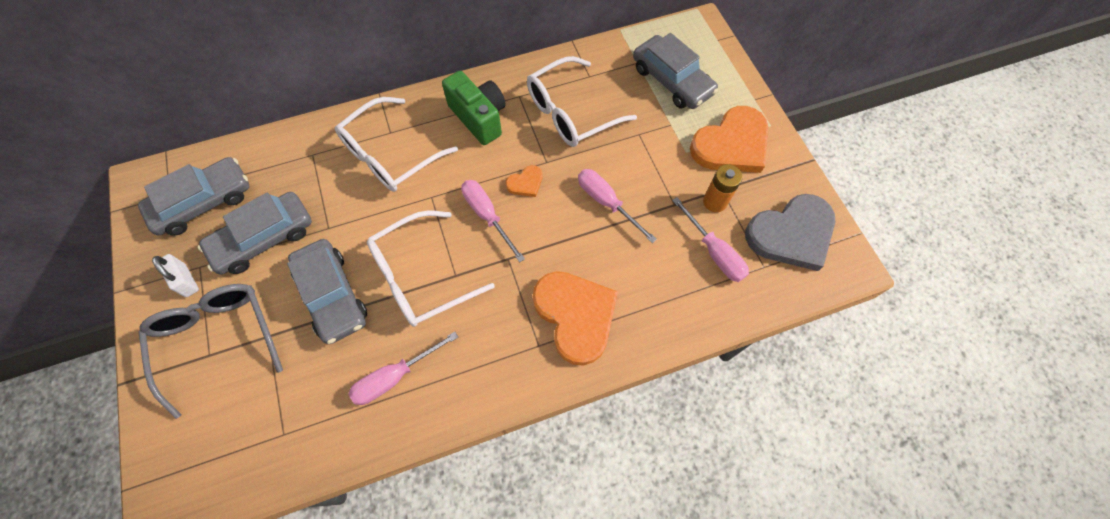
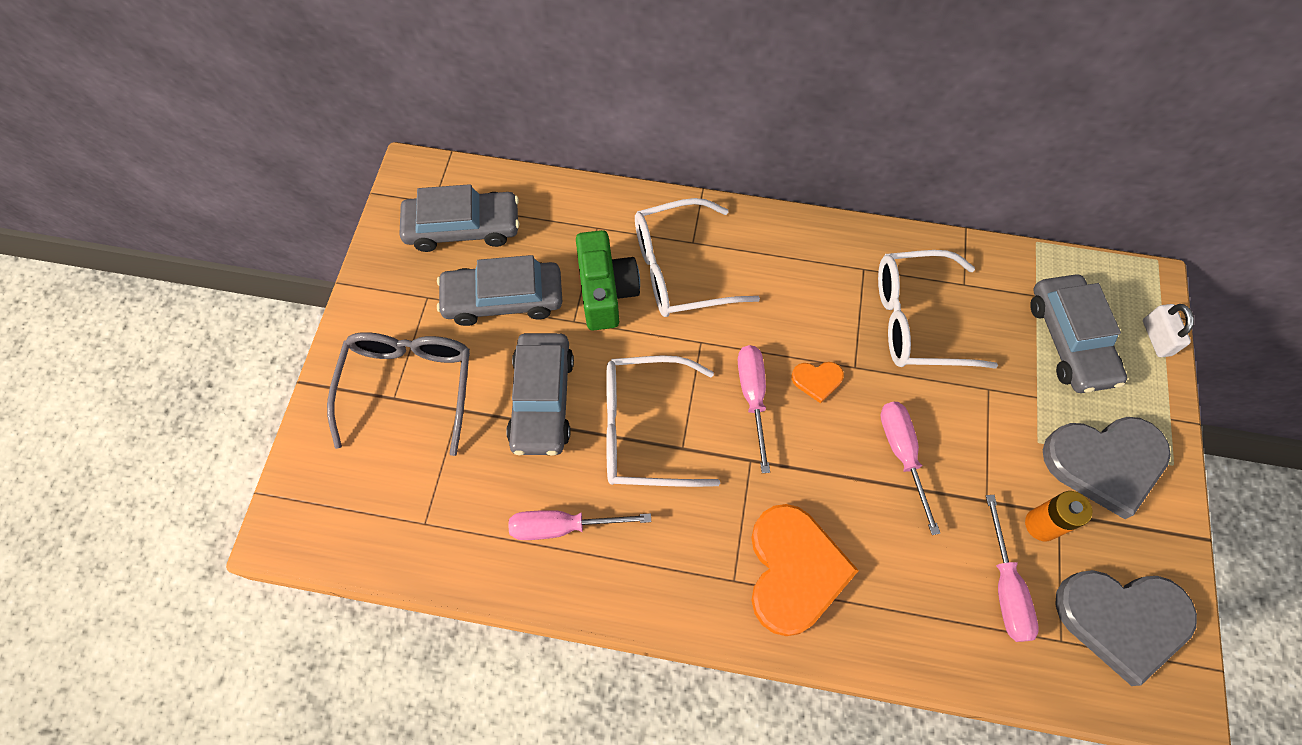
camera: 30 degrees right, 0 degrees up
(186, 281) = (408, 306): white padlock -> white padlock (1156, 338)
(479, 118) = (803, 273): green camera -> green camera (606, 292)
(731, 144) = (1104, 462): orange heart -> grey heart

